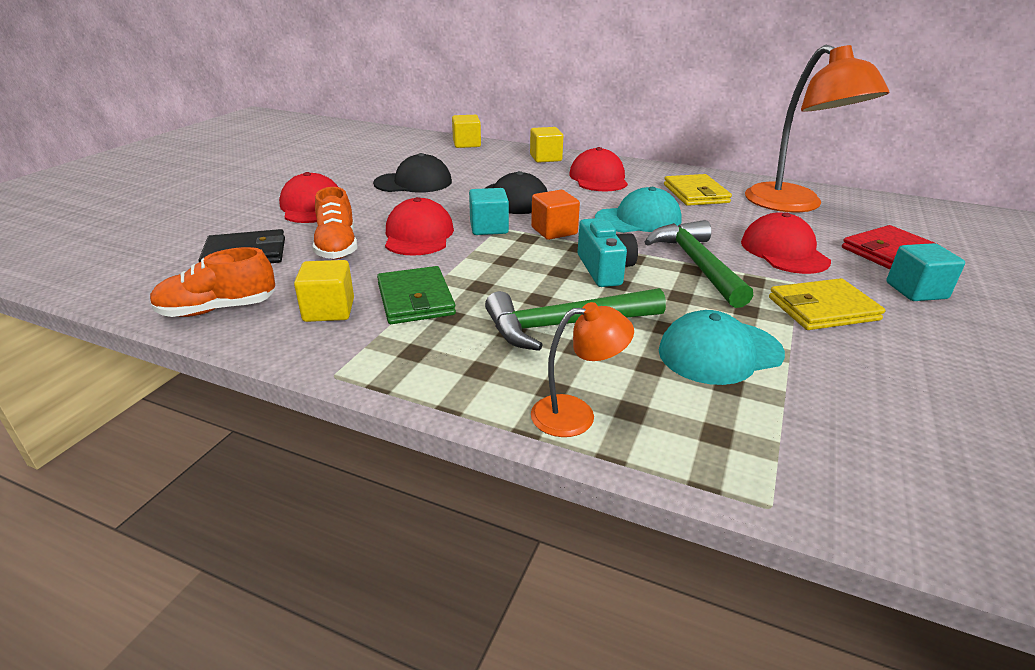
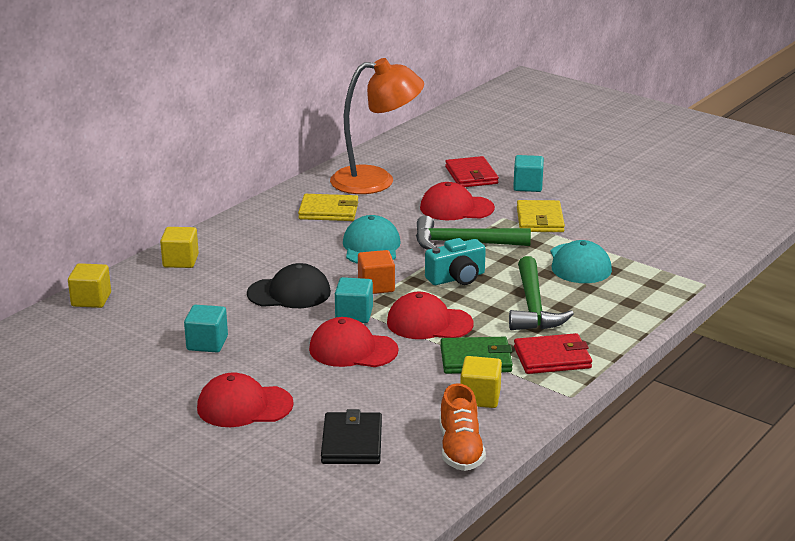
camera: 75 degrees left, 5 degrees down
(337, 247) = (359, 392): orange shoe -> none
(413, 182) = (207, 343): black cap -> turquoise cube
(433, 352) = (552, 358): none -> red wallet
(576, 414) = (629, 319): orange lamp -> none
(598, 178) = (261, 245): red cap -> red cap (429, 323)
(604, 269) = (457, 278): turquoise camera -> turquoise camera turned 150 degrees clockwise

